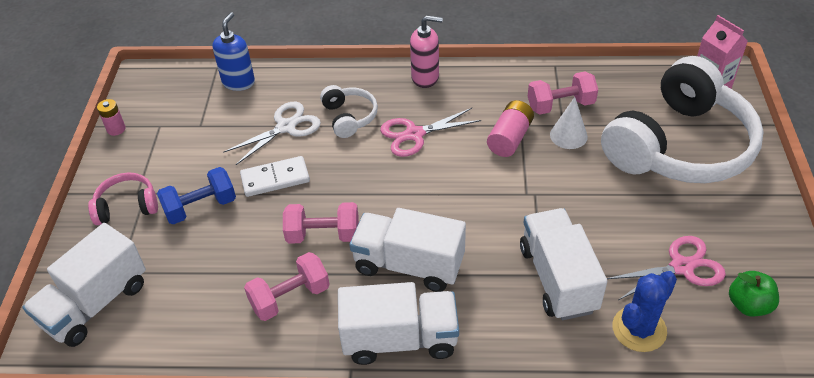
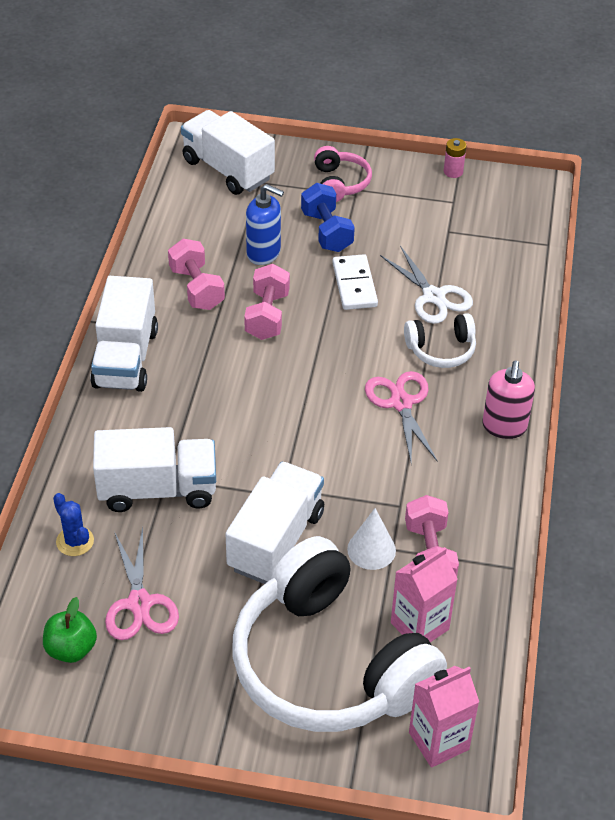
camera: 95 degrees right, 0 degrees up
(238, 82) = (518, 261): blue soap dispenser -> blue soap dispenser (264, 253)
(409, 265) = (210, 375): white truck -> white truck (276, 540)
(510, 138) = (377, 490): pink battery -> none
(624, 104) = (419, 626): none -> pink carton
(639, 329) = (75, 541): blue cactus -> blue cactus, size x0.66

